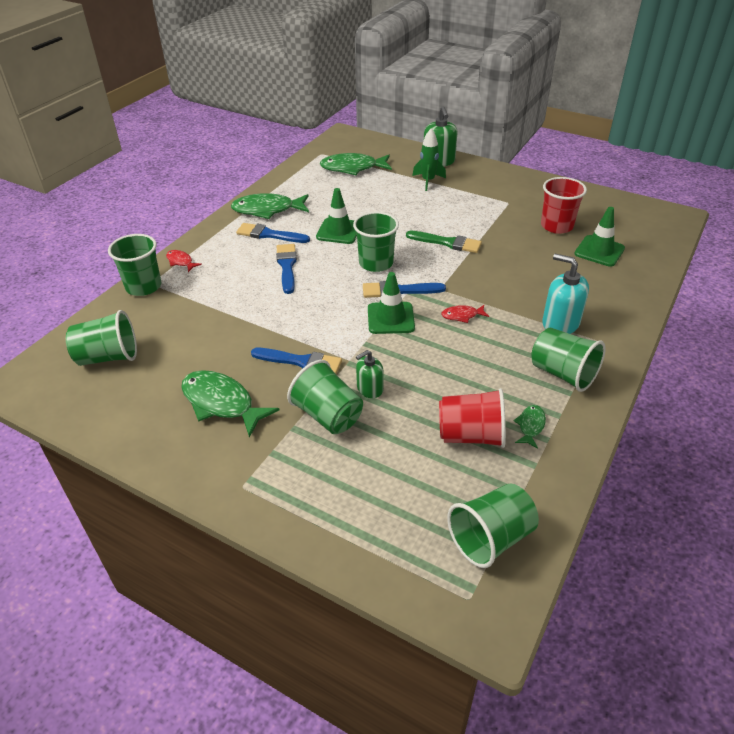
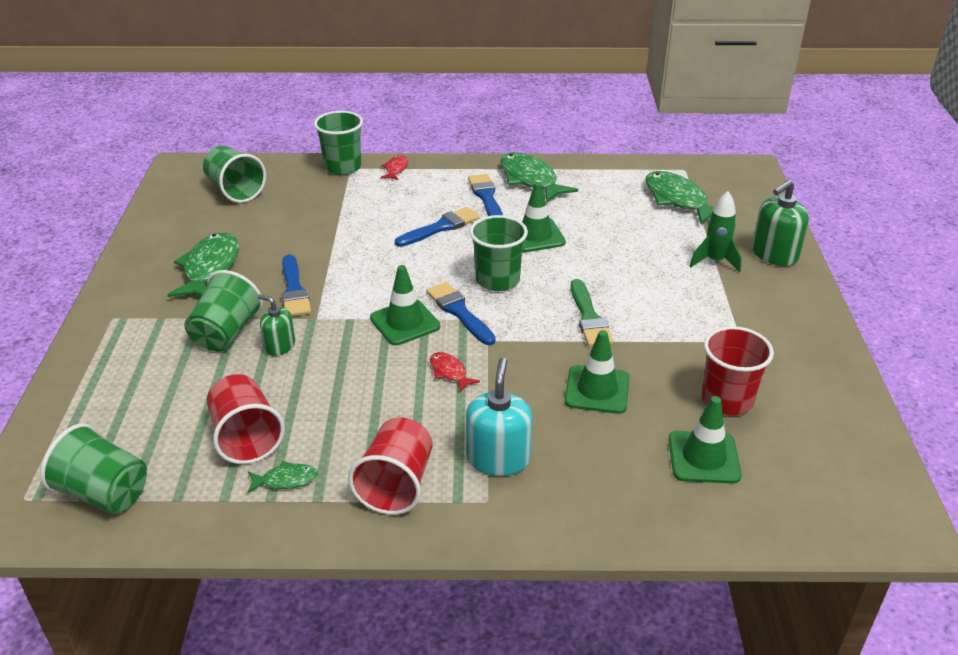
camera: 60 degrees right, 5 degrees down
(519, 265) = (597, 390): none -> green traffic cone
(563, 374) = (396, 485): green cup -> red cup

